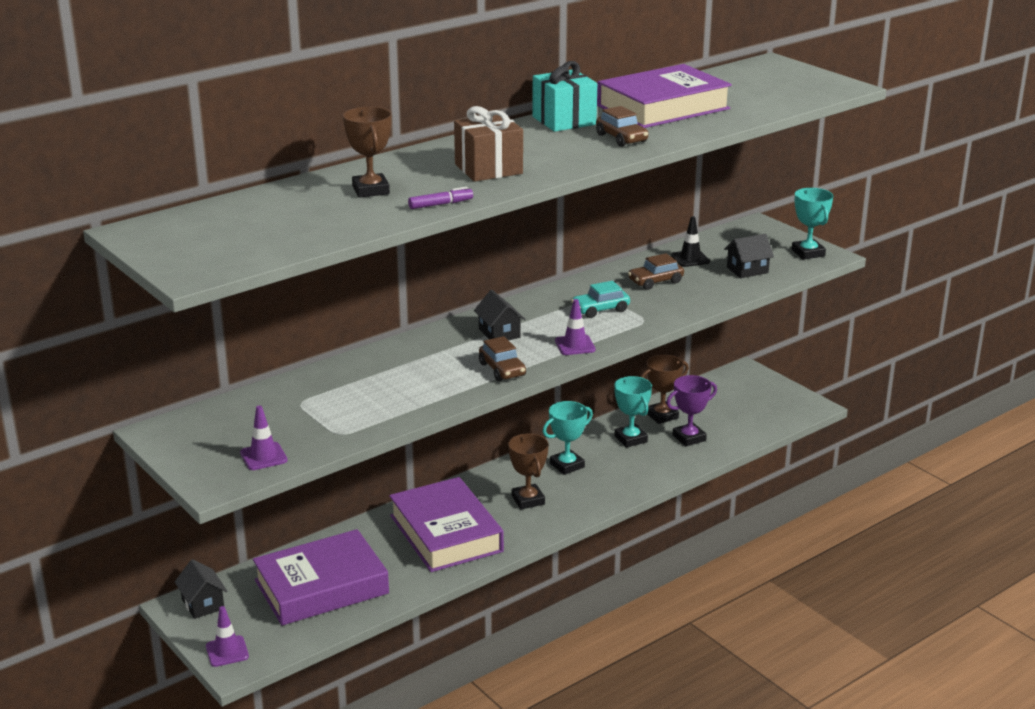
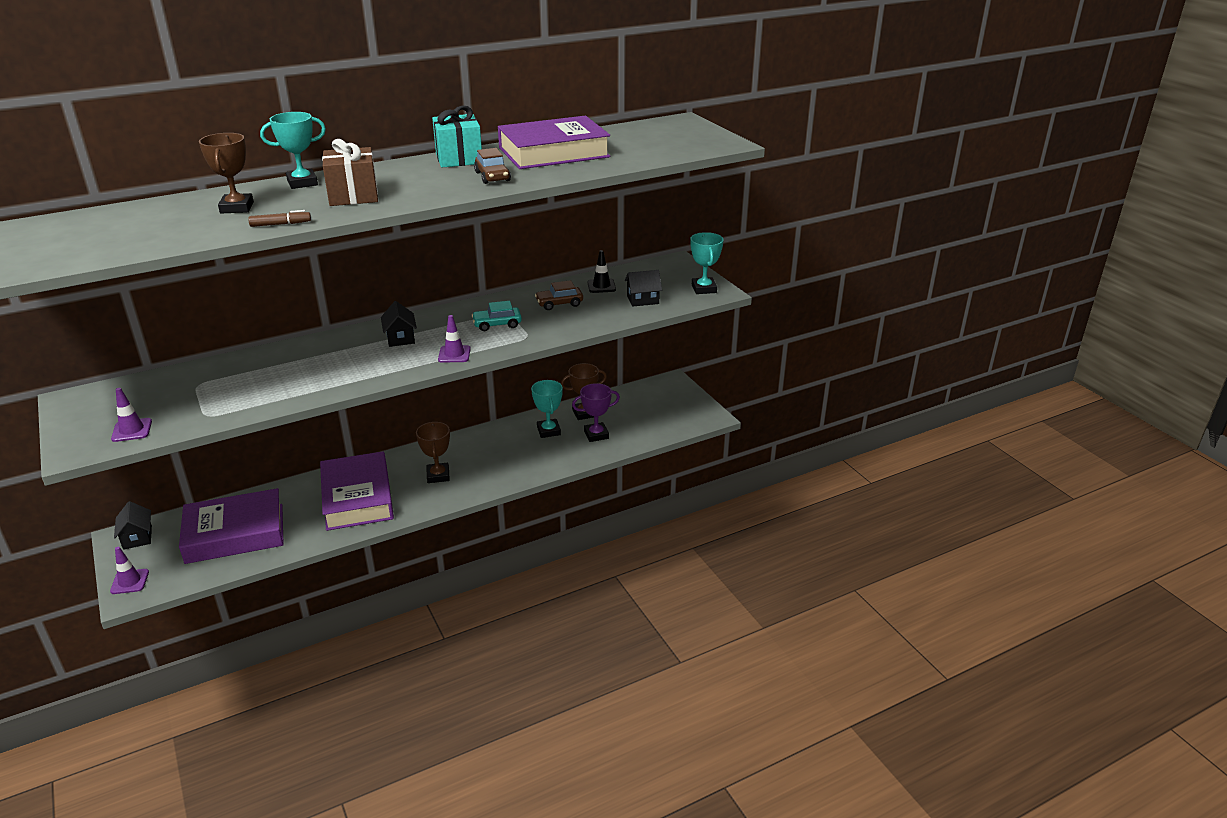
camera: 10 degrees right, 5 degrees up
(441, 204) = (280, 224): purple marker -> brown marker
(502, 369) = (379, 370): brown car -> none
(567, 465) = (485, 449): turquoise trophy -> turquoise trophy (302, 183)

